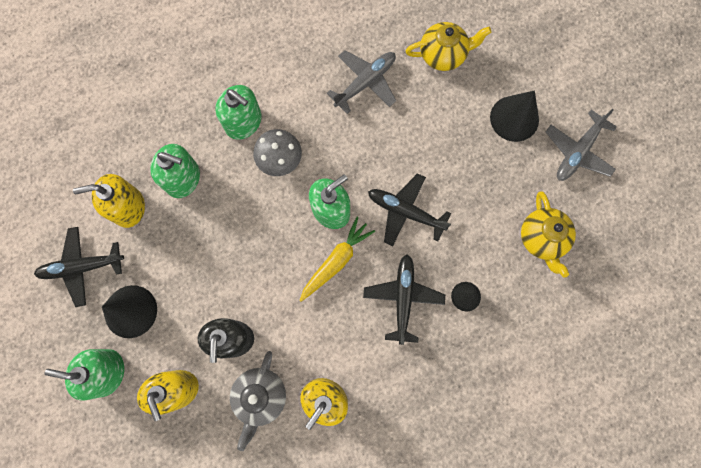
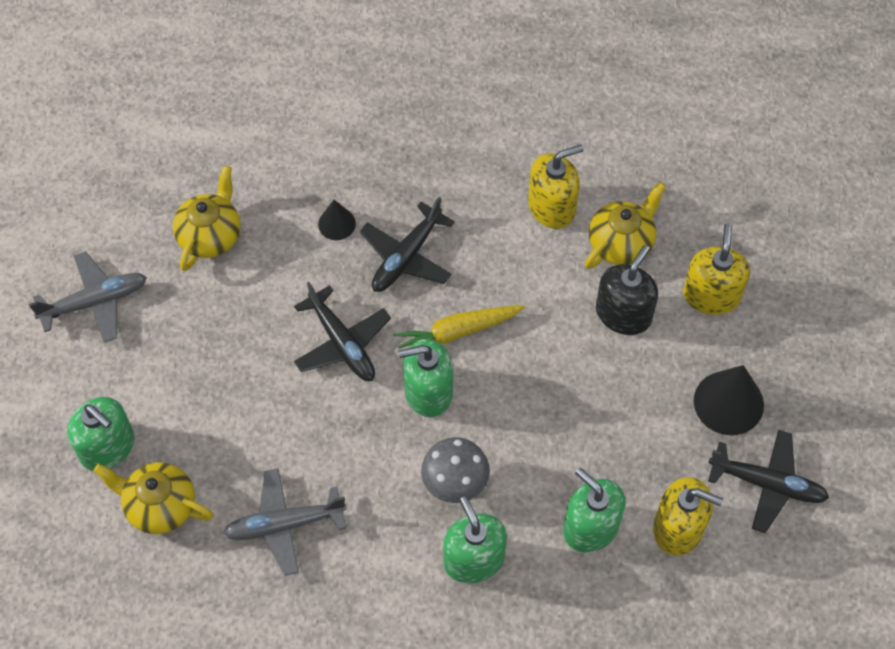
camera: 150 degrees left, 15 degrees down
(106, 372) = (785, 352): green soap dispenser -> green soap dispenser (107, 447)
(260, 397) = (621, 243): grey teapot -> yellow teapot
(514, 118) = (135, 379): black cone -> none

